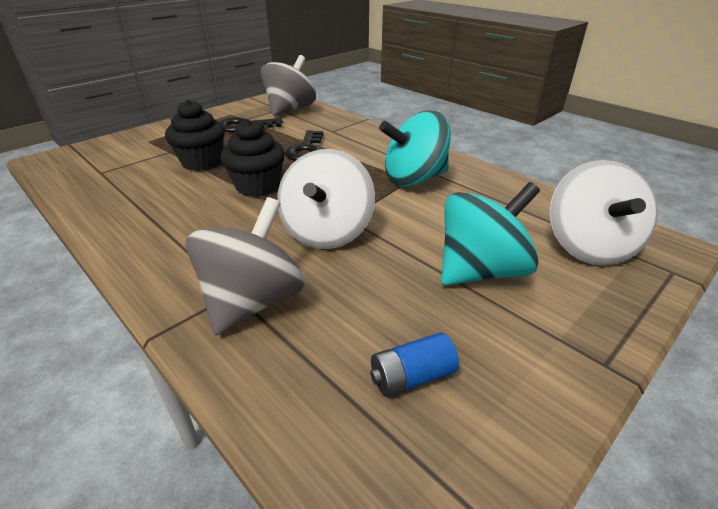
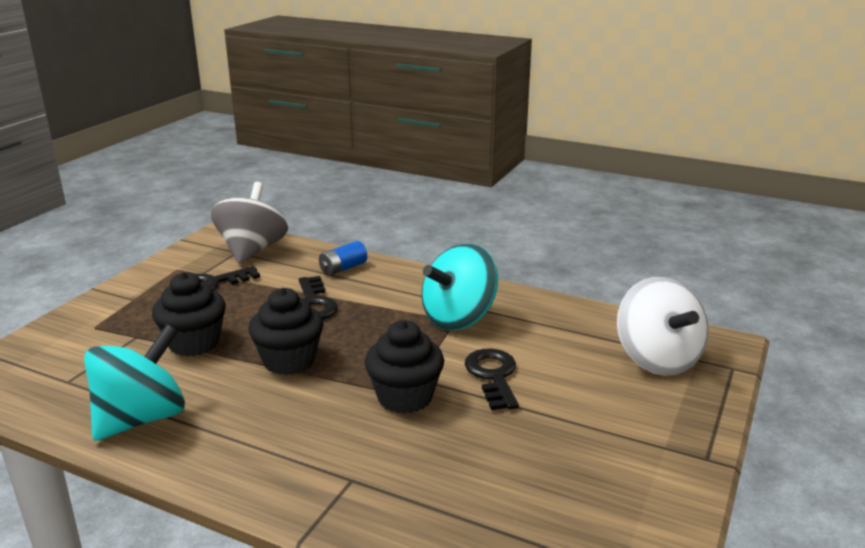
camera: 20 degrees left, 10 degrees down
(253, 301) = (378, 482): grey spinning top -> none
(327, 232) = (405, 397): white spinning top -> black cupcake
(412, 377) = (563, 508): blue battery -> blue battery (343, 268)
(416, 230) = (493, 376): none -> black key
(480, 270) = (574, 403): turquoise spinning top -> turquoise spinning top (141, 418)

